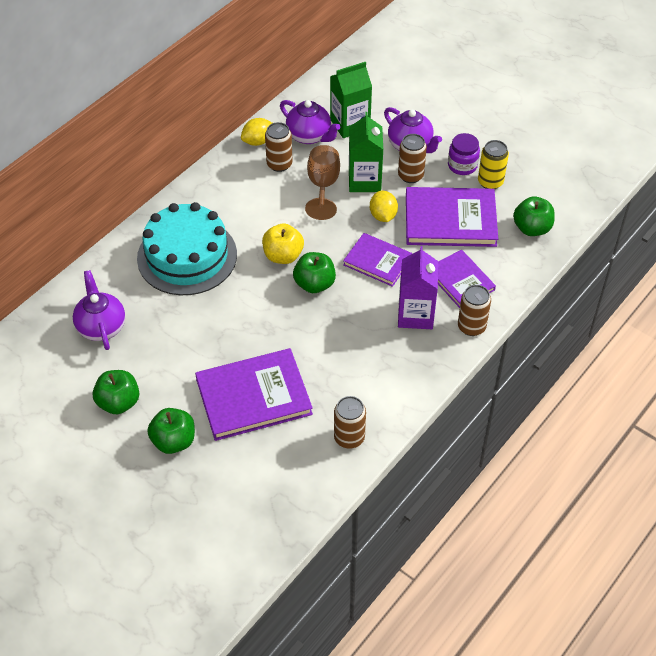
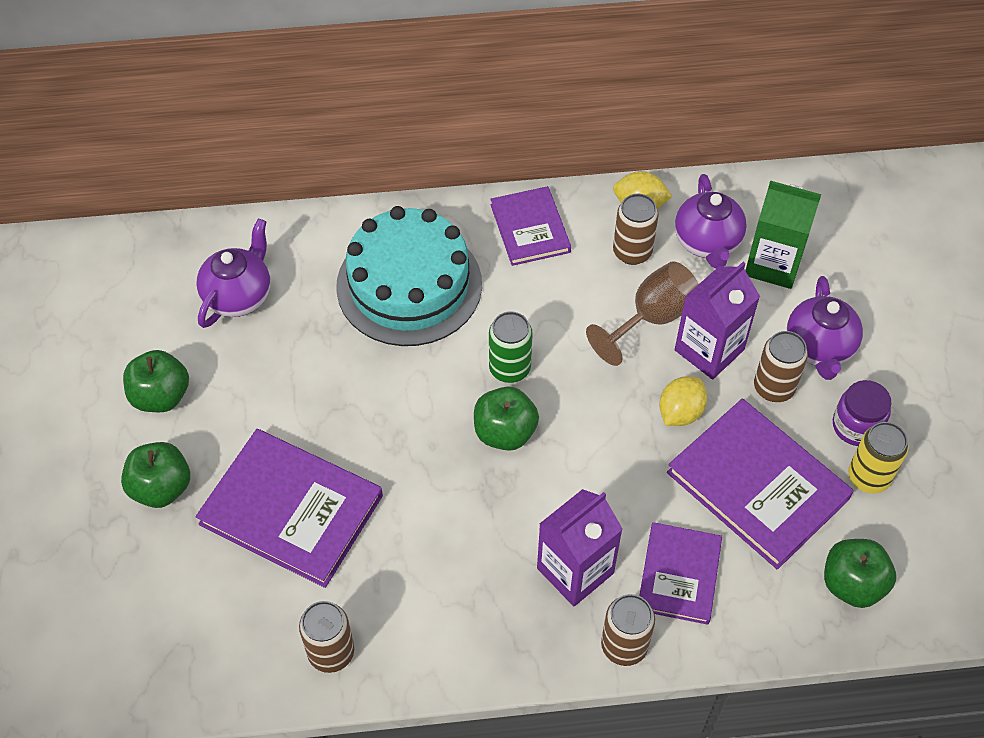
camera: 45 degrees right, 5 degrees up
(283, 256) = (509, 368): yellow apple -> green can
(364, 180) = (709, 350): green carton -> purple carton
(378, 261) = (608, 465): purple book -> purple book (530, 228)

